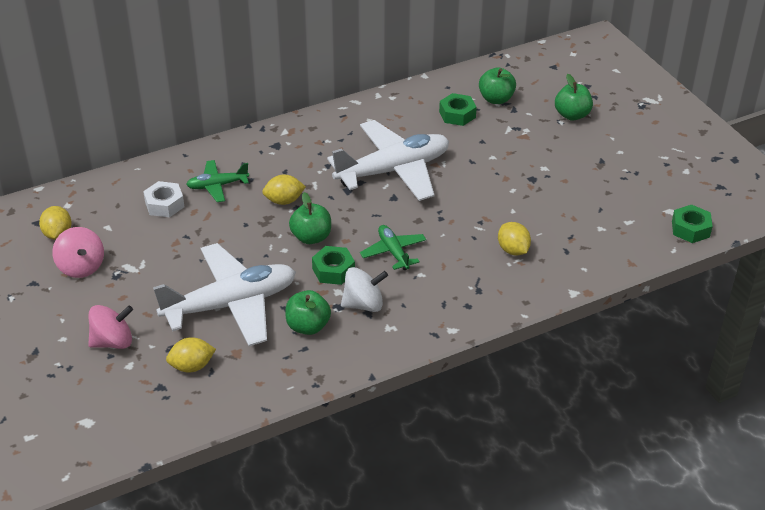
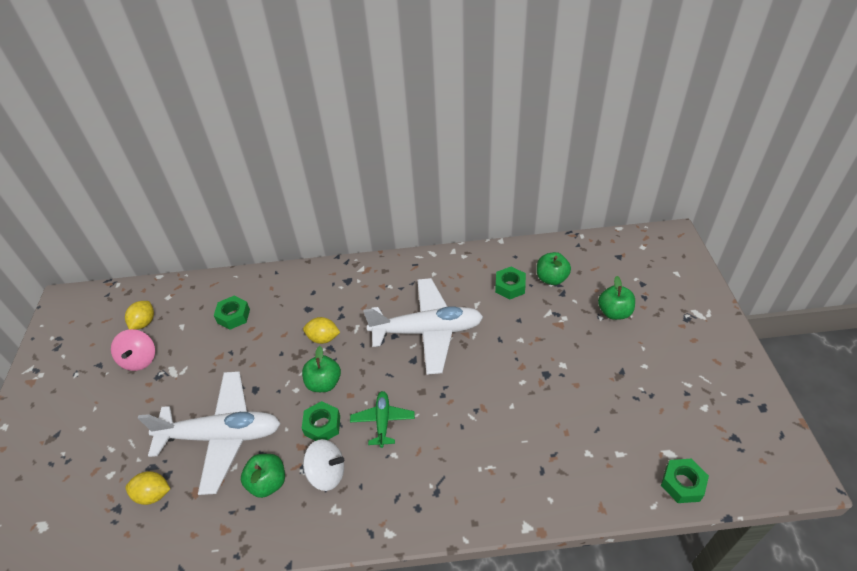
camera: 25 degrees right, 5 degrees up
(113, 342) = (114, 444): pink spinning top -> none
(164, 204) = (233, 316): white nut -> green nut
(217, 186) = (282, 308): green plane -> none
(513, 250) = (490, 453): yellow lemon -> none

